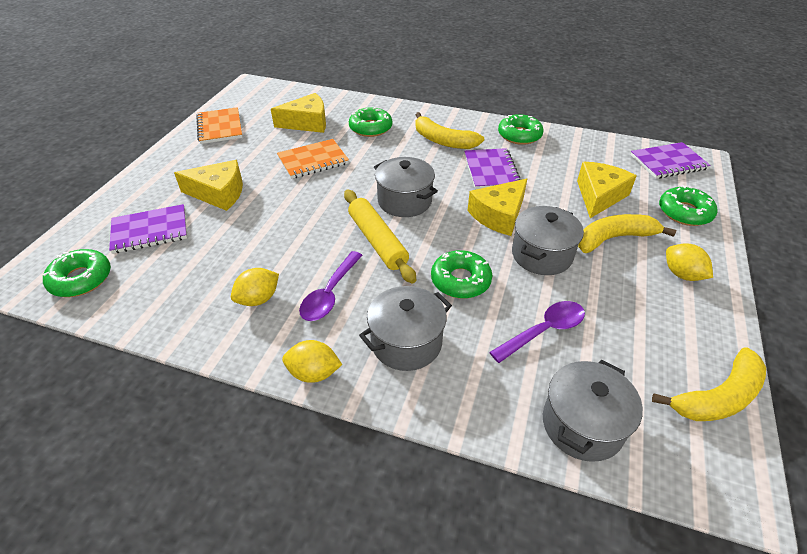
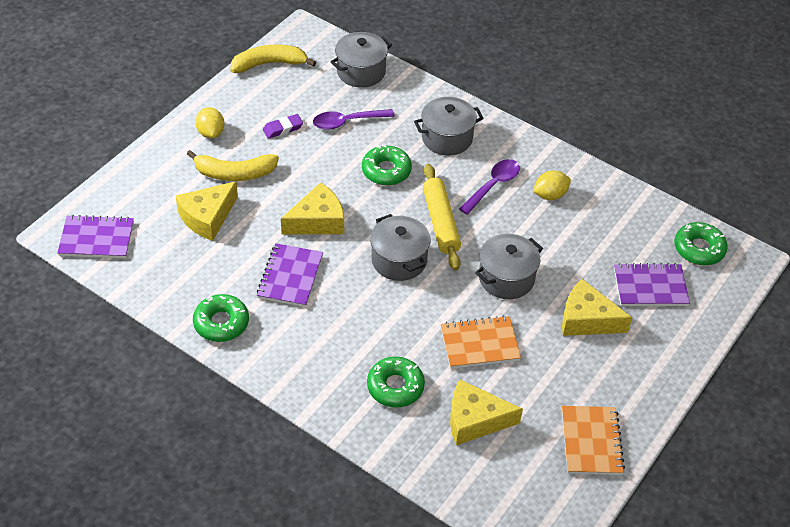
camera: 165 degrees left, 5 degrees up
(314, 373) = (515, 135): yellow lemon -> none
(443, 141) = (316, 338): yellow banana -> none
(542, 255) = (307, 175): grey pot -> grey pot (506, 278)
(611, 300) = (283, 128): none -> purple eraser
(684, 212) = (147, 181): green donut -> none

